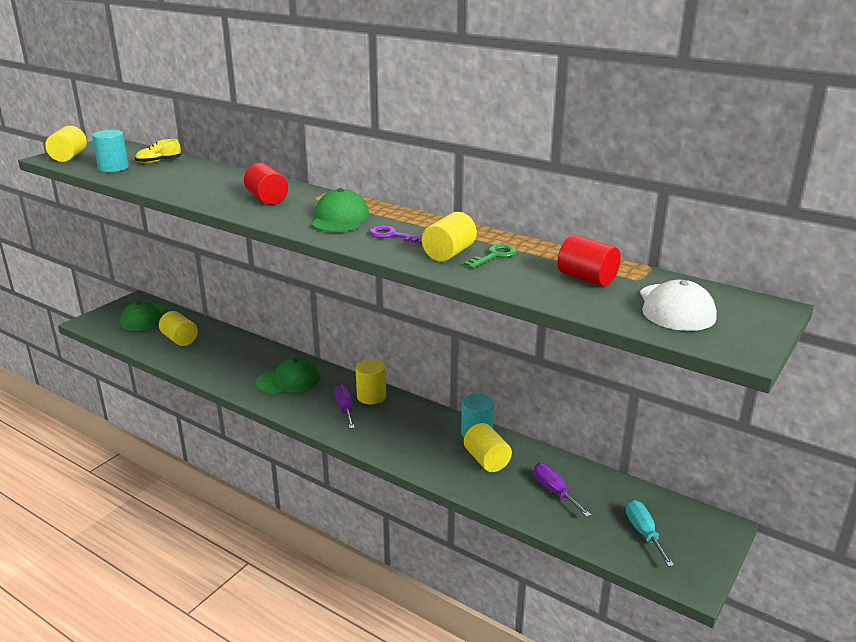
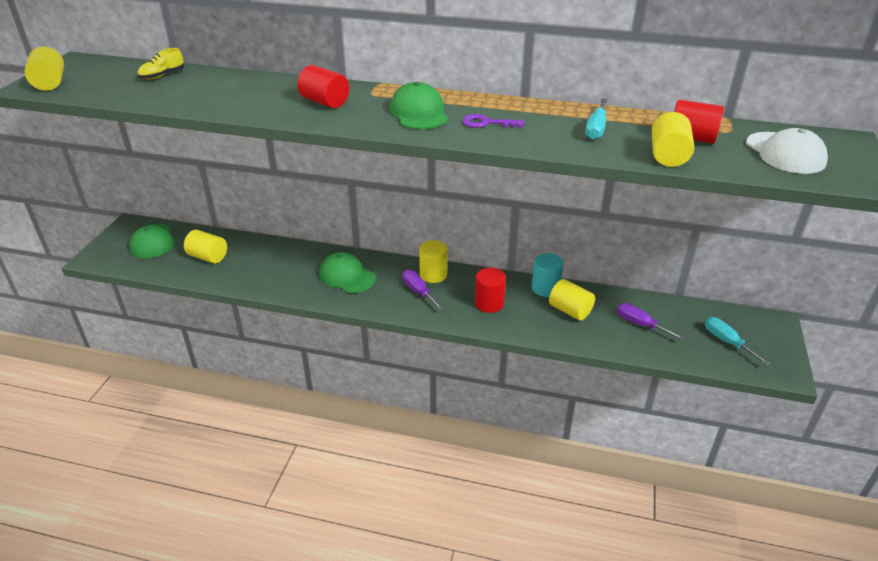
camera: 20 degrees left, 10 degrees up
(113, 168) = (118, 89): turquoise cylinder -> none
(288, 381) = (347, 276): green cap -> green cap turned 105 degrees counterclockwise
(407, 435) = (489, 303): none -> red cylinder
(449, 253) = (555, 133): yellow cylinder -> yellow cylinder (668, 156)
(494, 256) = (596, 129): green key -> turquoise screwdriver

